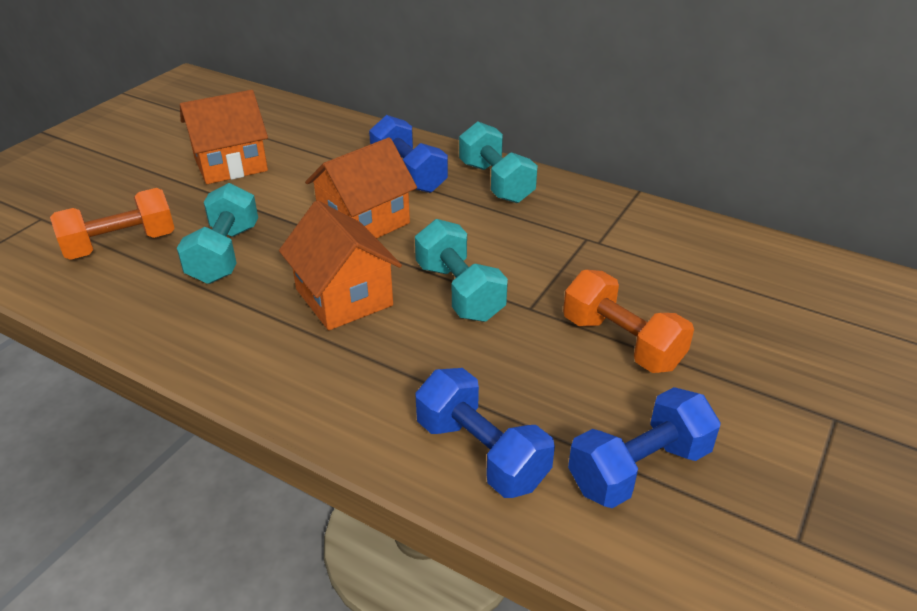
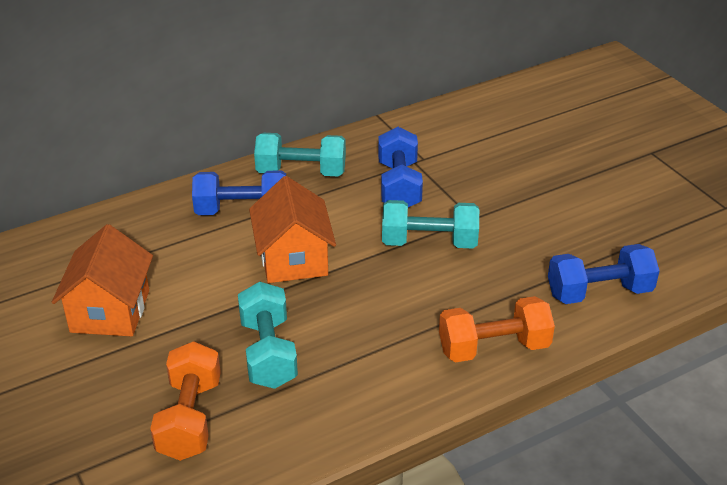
camera: 60 degrees left, 0 degrees up
(224, 254) = (268, 353): turquoise dumbbell -> turquoise dumbbell turned 45 degrees clockwise
(344, 297) = (389, 301): orange house -> none
(621, 343) = (537, 195): orange dumbbell -> orange dumbbell (493, 348)
(639, 468) = (648, 236): blue dumbbell -> blue dumbbell (399, 186)

